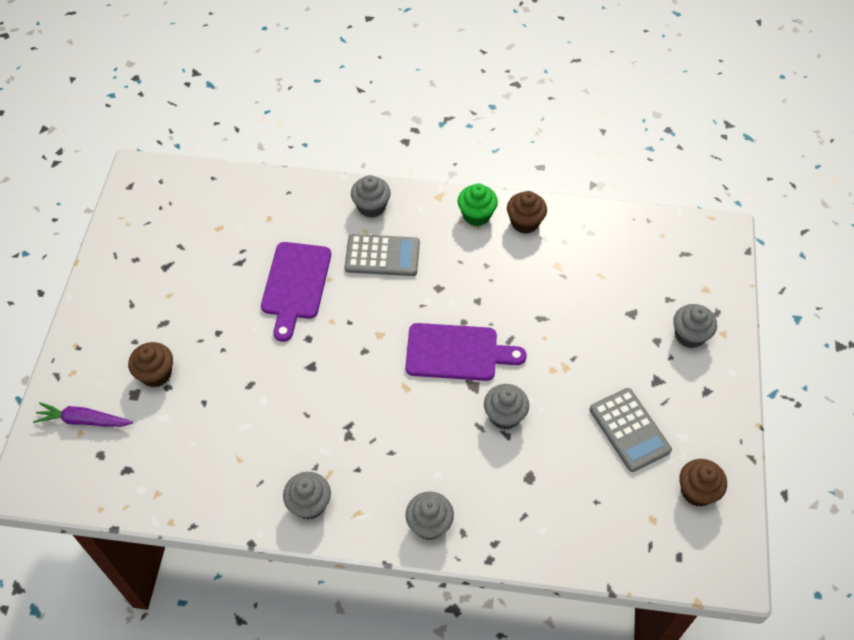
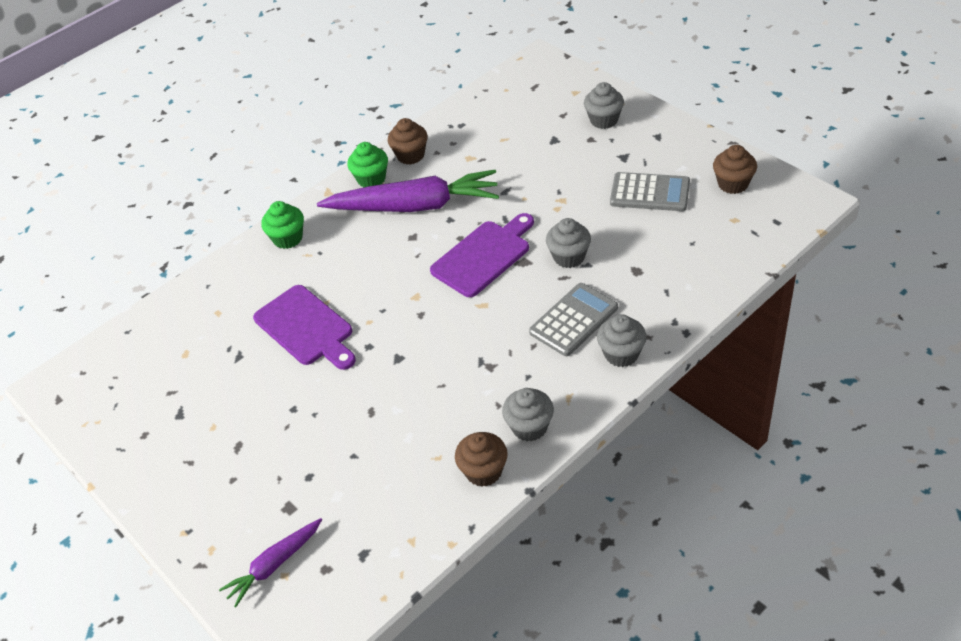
camera: 45 degrees left, 10 degrees down
(156, 374) = (285, 479): brown cupcake -> brown cupcake (483, 471)
(371, 207) = (288, 238): grey cupcake -> green cupcake
(382, 256) = (343, 256): grey calculator -> grey calculator (573, 320)
(472, 266) = (414, 206): none -> purple carrot

